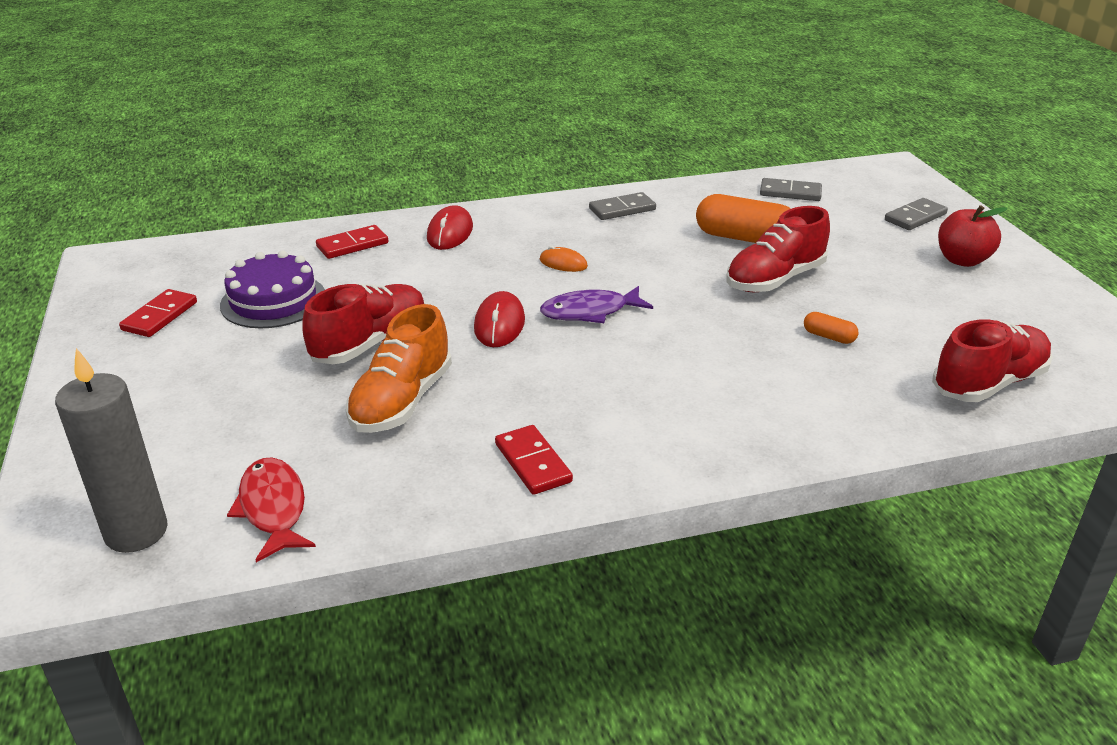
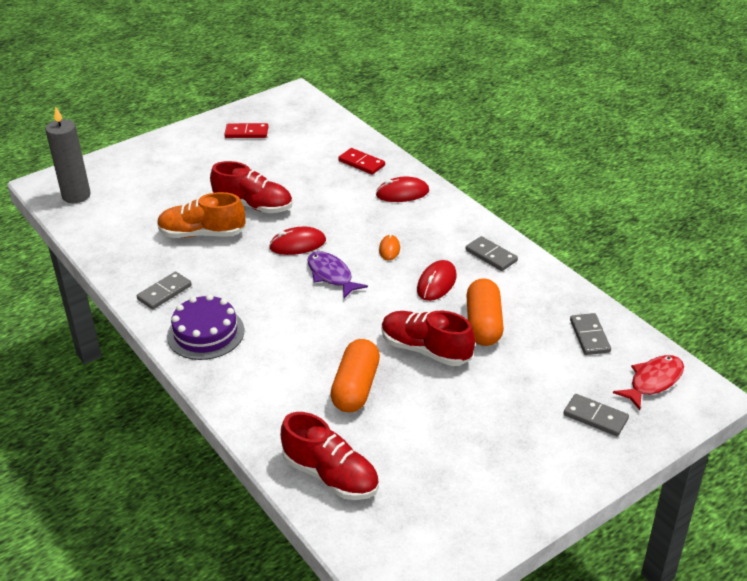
camera: 70 degrees right, 5 degrees up
(273, 300) = (281, 160): purple cake -> purple cake (205, 333)
(273, 508) = (103, 225): red fish -> red fish (653, 381)
(532, 463) = (164, 292): red domino -> grey domino
(652, 249) = (436, 283): none -> red mouse
(829, 337) = (355, 387): orange capsule -> orange capsule, size x2.17
(962, 260) = (527, 452): red apple -> none

